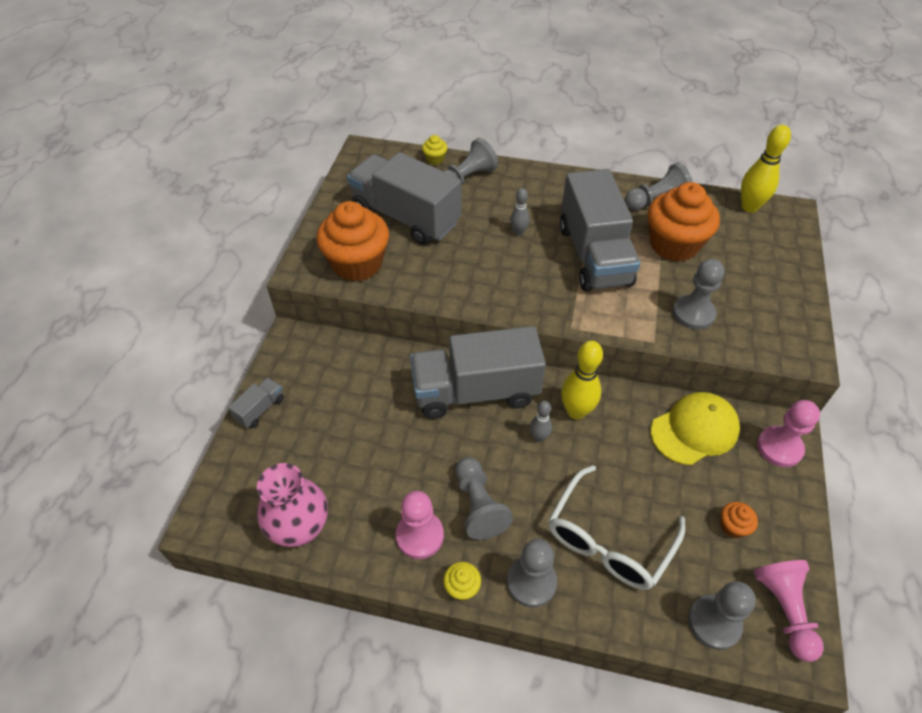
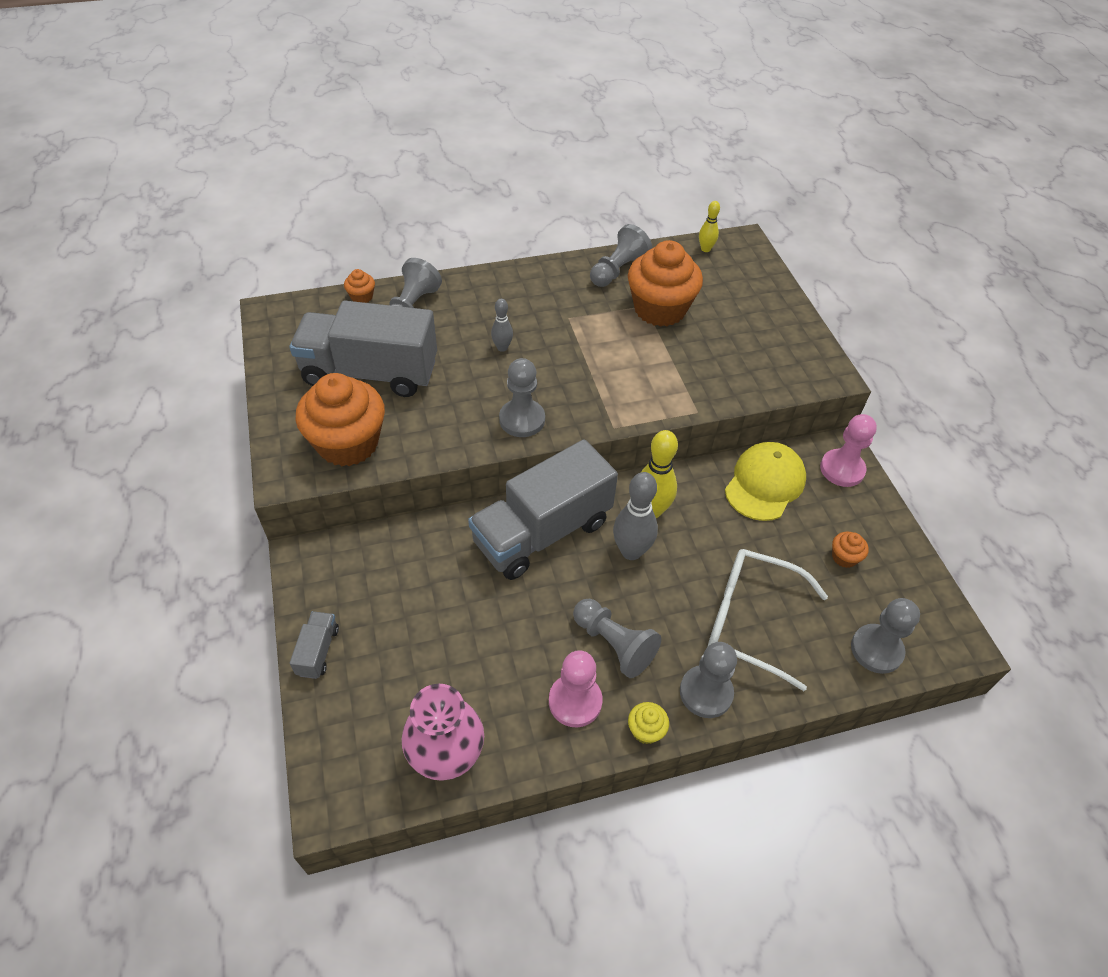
camera: 30 degrees left, 0 degrees up
(435, 159) = (362, 297): yellow cupcake -> orange cupcake
(539, 437) = (631, 551): grey bowling pin -> grey bowling pin, size x1.79
(594, 255) = (592, 346): grey truck -> none
(608, 540) = (750, 620): white glasses -> white glasses turned 105 degrees clockwise
(693, 313) = (716, 371): grey pawn -> grey pawn (522, 420)
(749, 207) = (705, 249): yellow bowling pin -> yellow bowling pin, size x0.56
(784, 610) = (923, 611): pink pawn -> none

